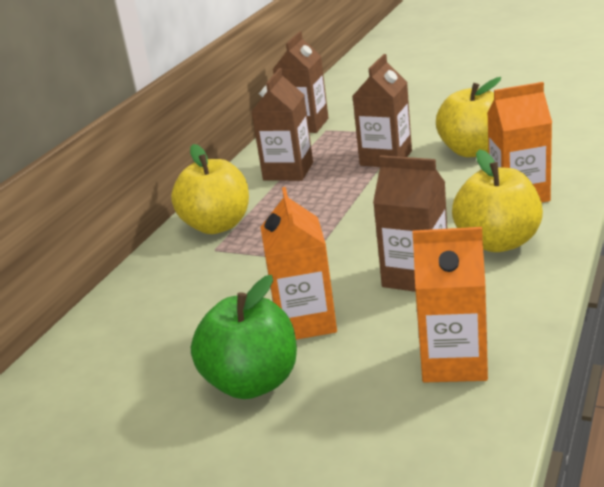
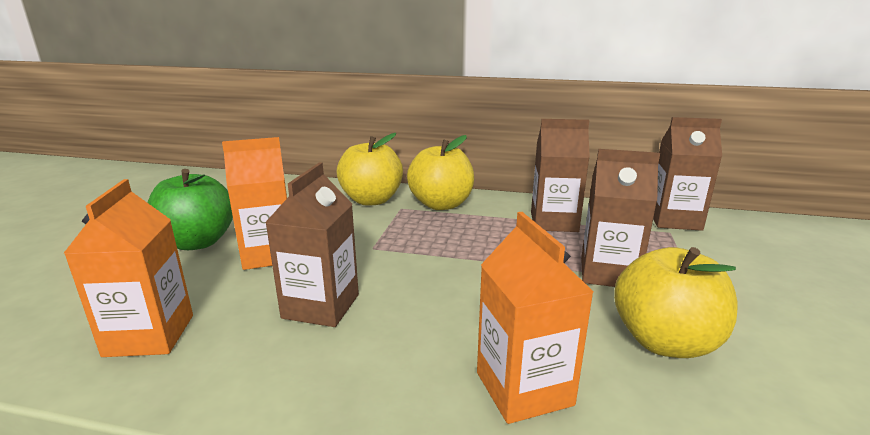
camera: 75 degrees right, 5 degrees down
(498, 242) = (382, 366): yellow apple -> yellow apple (371, 200)

